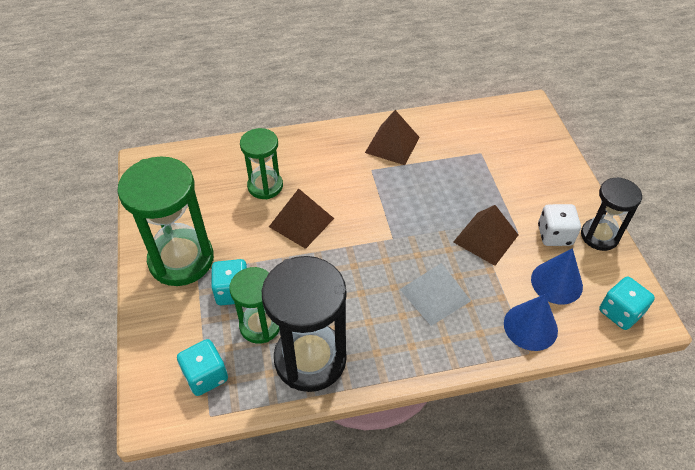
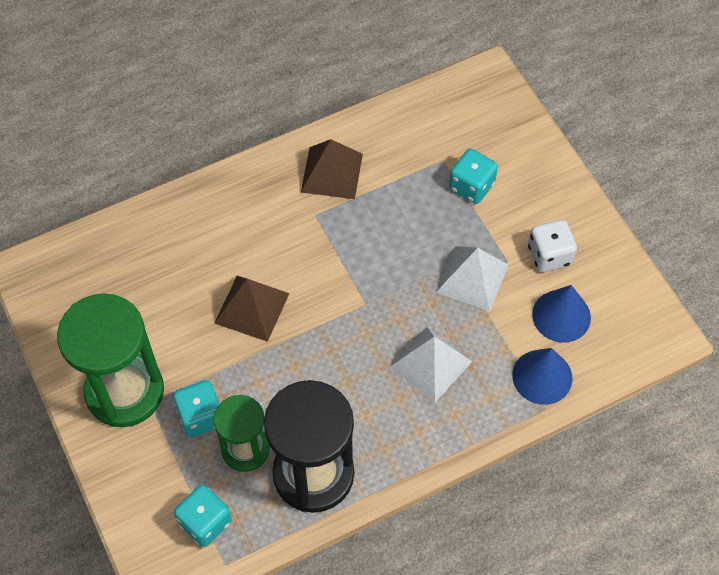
camera: 15 degrees left, 10 degrees up
(265, 186) = (192, 268): green hourglass -> none
(486, 238) = (472, 278): brown pyramid -> white pyramid
(599, 236) = (599, 244): black hourglass -> none
(620, 312) = (634, 336): turquoise dice -> turquoise dice (471, 186)

